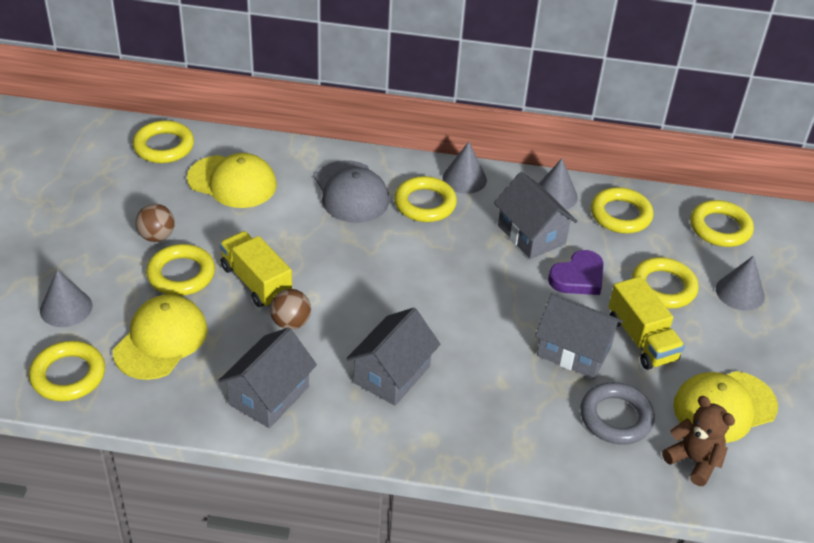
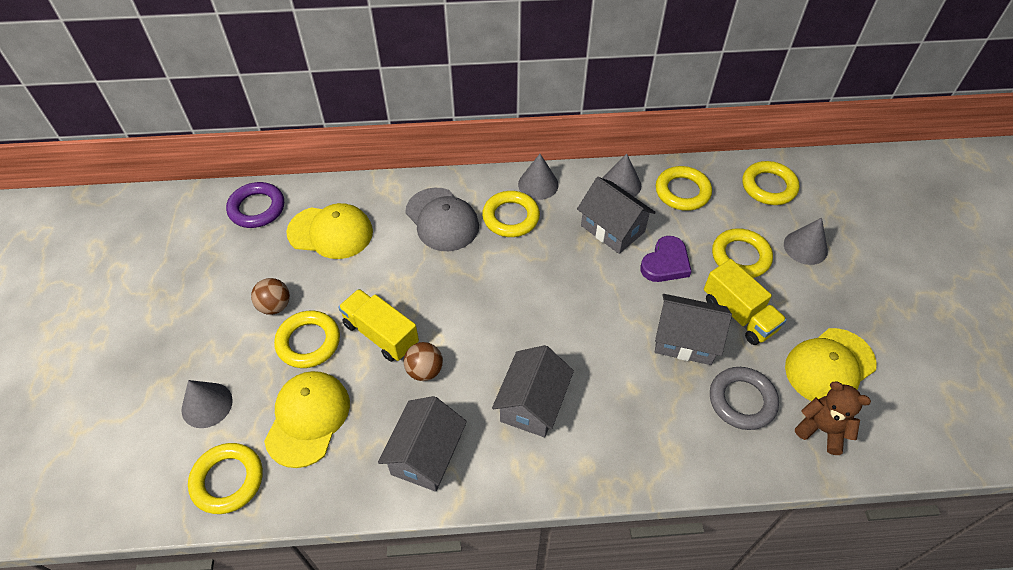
camera: 10 degrees left, 10 degrees up
(164, 146) = (257, 208): yellow ring -> purple ring

